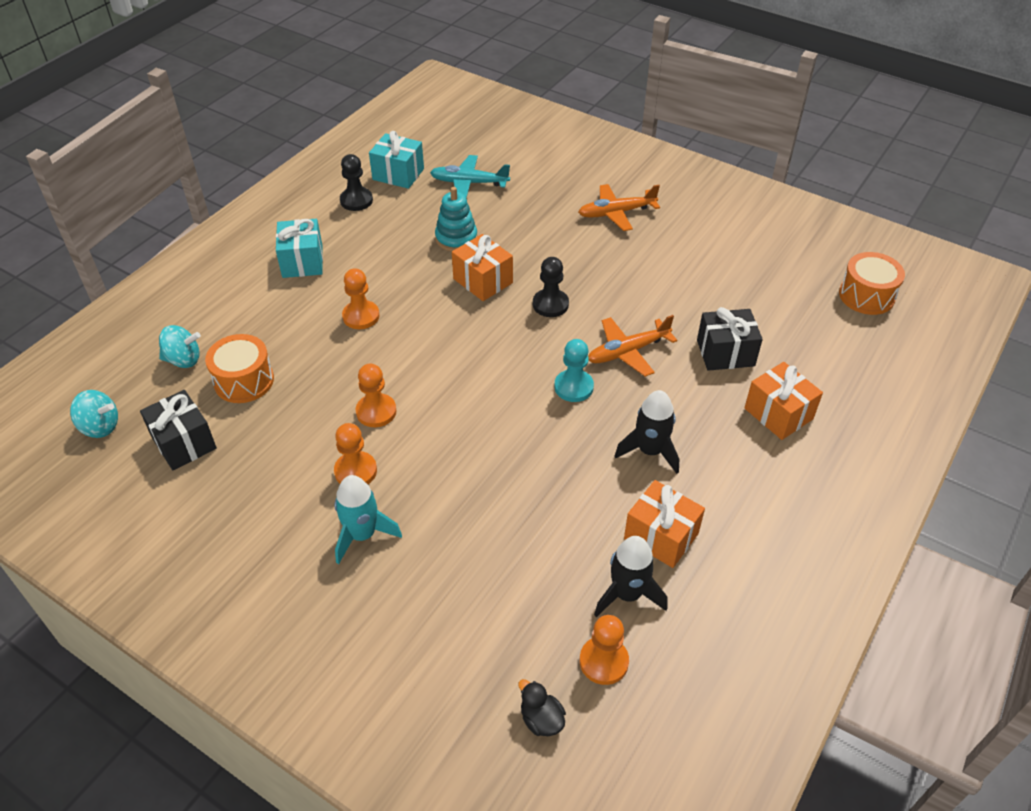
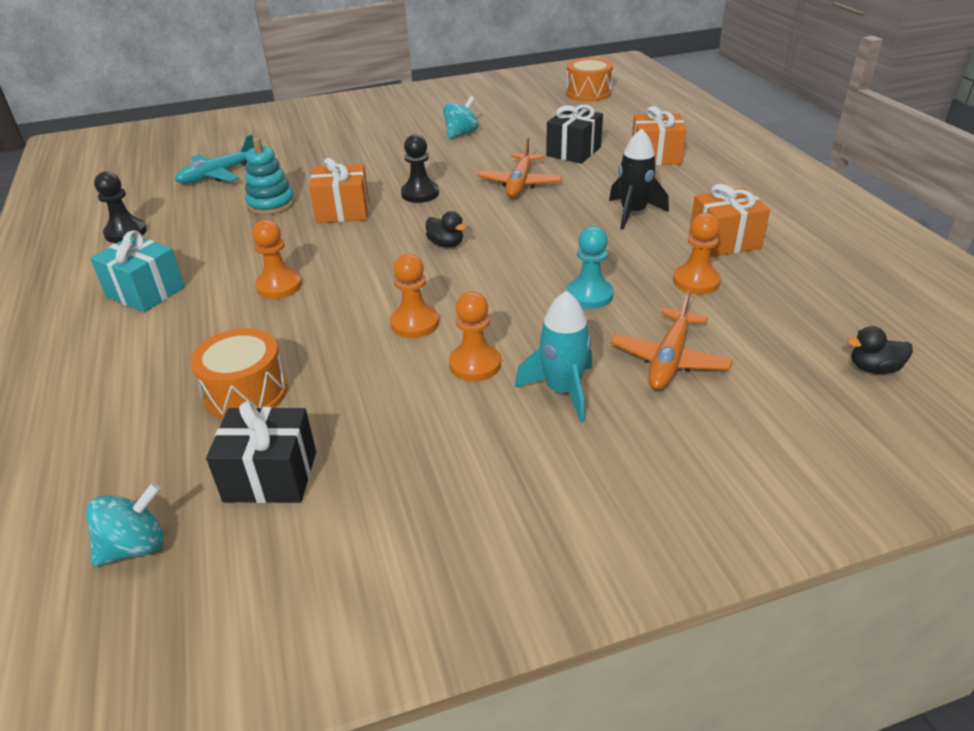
camera: 50 degrees left, 10 degrees down
(183, 360) = (142, 428): turquoise spinning top -> turquoise spinning top (461, 134)
(398, 174) = (137, 200): turquoise gift -> none
(490, 365) = (446, 244): none -> black duck
(573, 387) = (524, 218): turquoise pawn -> turquoise pawn (589, 295)
(603, 661) = (832, 314): orange pawn -> orange pawn (696, 281)
(616, 213) = (369, 134): orange plane -> orange plane (669, 359)
(627, 594) = (770, 277): black rocket -> none

